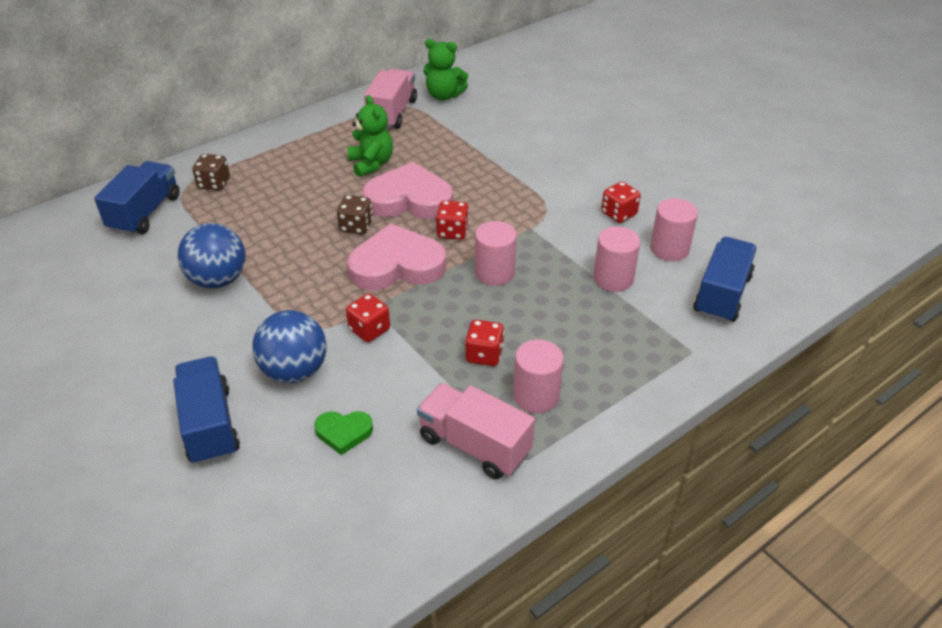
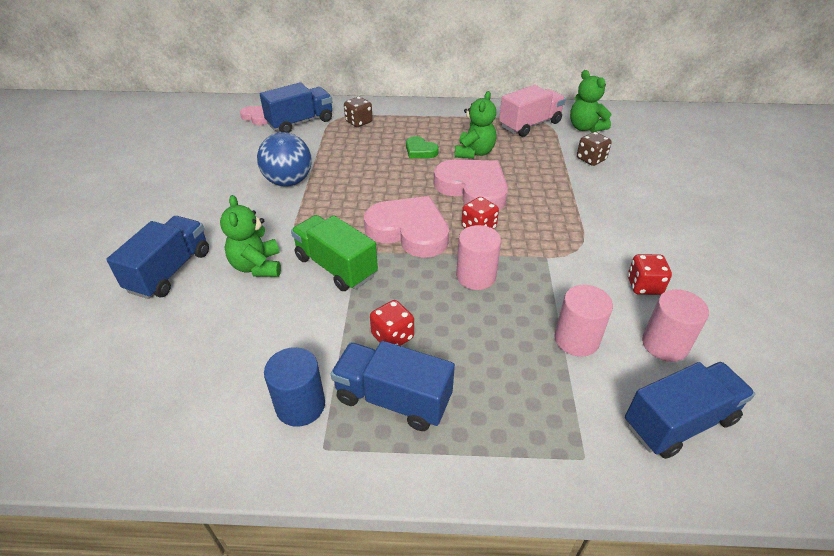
camera: 40 degrees right, 0 degrees up
(82, 230) = (257, 117): none -> pink heart
(294, 371) = (257, 266): blue ball -> green teddy bear
(343, 433) = (231, 330): green heart -> green heart (420, 151)
(356, 226) = (413, 190): brown dice -> brown dice (591, 159)
(369, 330) = (336, 267): red dice -> green truck
(474, 445) = (300, 405): pink truck -> blue cylinder
(536, 396) = (393, 399): pink cylinder -> blue truck

